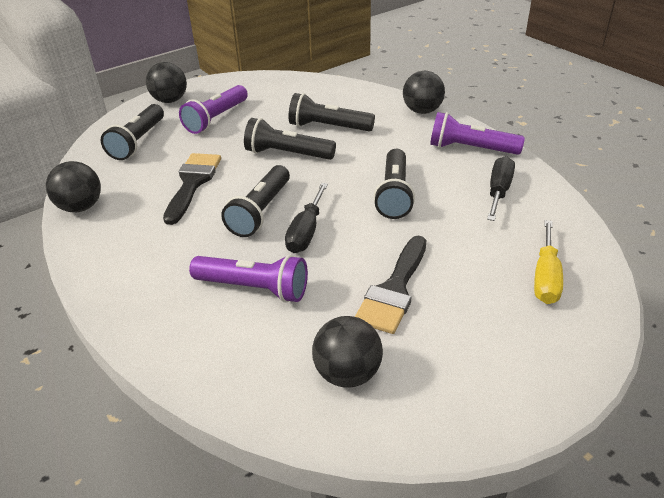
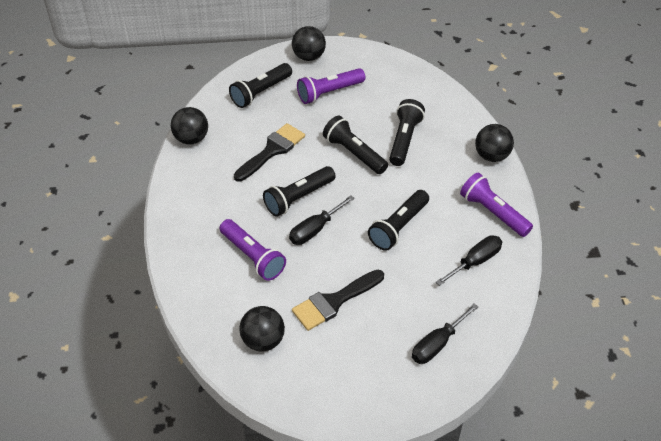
camera: 30 degrees right, 10 degrees up
(328, 127) = (404, 140): black flashlight -> black flashlight turned 60 degrees clockwise
(545, 277) = (437, 344): yellow screwdriver -> black screwdriver

